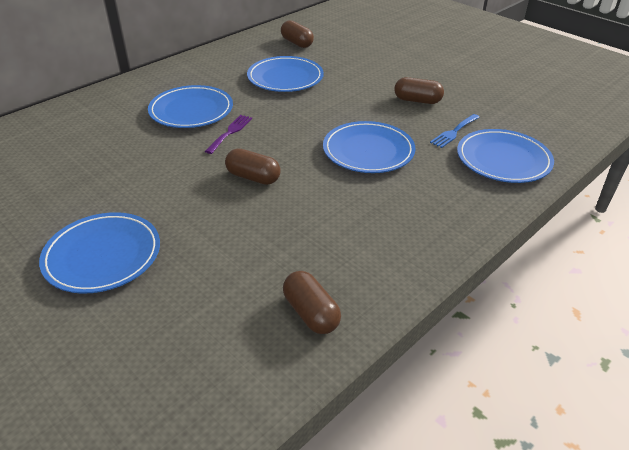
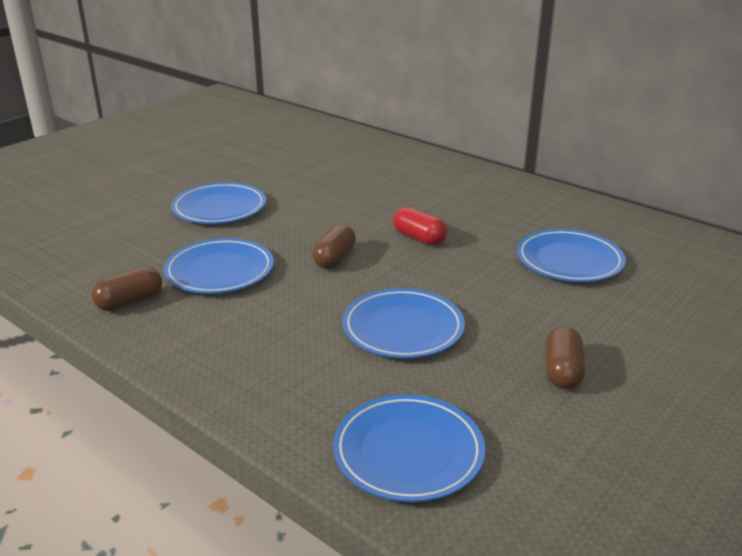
camera: 85 degrees right, 10 degrees down
(191, 111) = (457, 213): blue plate -> blue plate (219, 271)
(230, 132) = (419, 238): purple fork -> red capsule
(297, 43) = (687, 262): brown capsule -> none
(454, 132) = (477, 405): blue fork -> none

